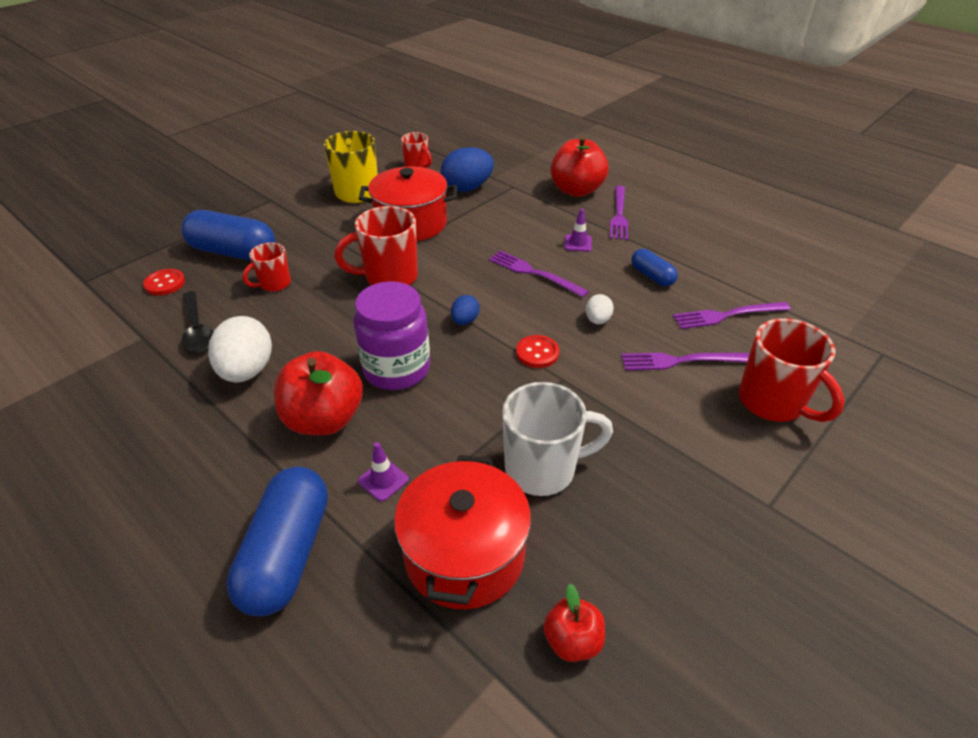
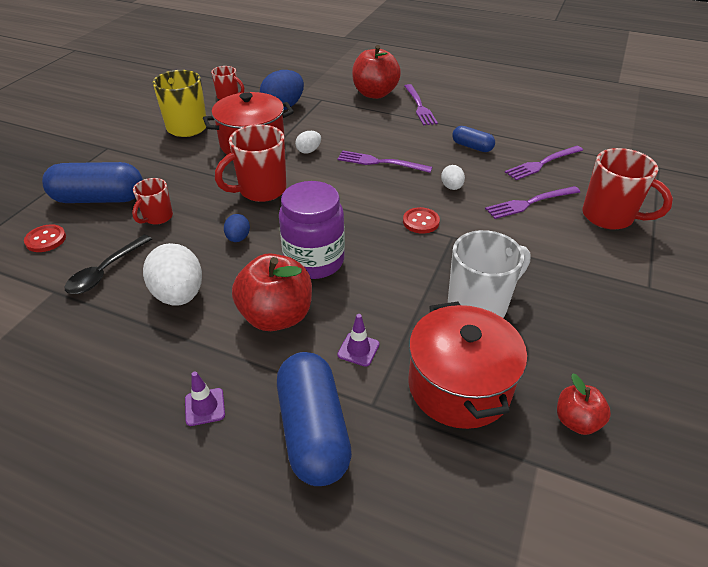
camera: 20 degrees left, 0 degrees up
(197, 329) = (106, 271): black spoon -> black spoon turned 75 degrees clockwise
(464, 243) = (308, 151): none -> white egg
(465, 321) = (347, 210): blue egg -> blue egg (238, 238)
(578, 243) = (401, 133): purple traffic cone -> purple traffic cone (205, 407)

